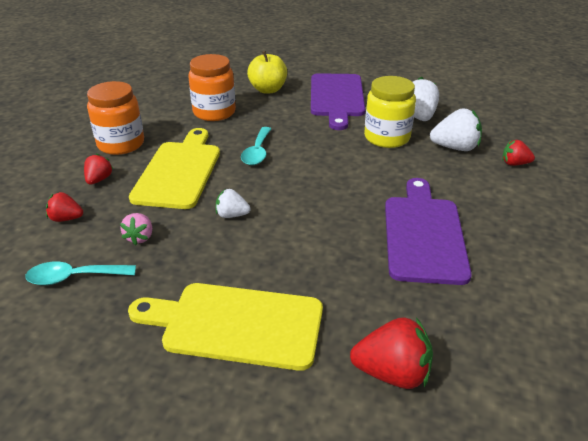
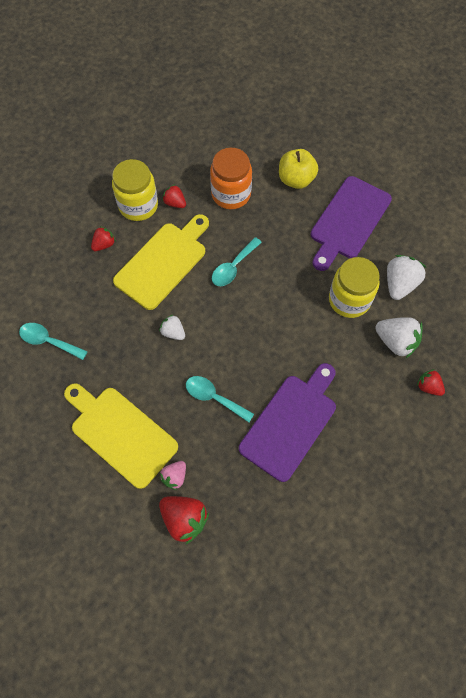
camera: 30 degrees right, 30 degrees up
(66, 219) = (66, 279): red strawberry -> red strawberry (175, 203)
(121, 144) = (138, 205): orange jar -> yellow jar
(140, 237) = (103, 323): pink strawberry -> pink strawberry (174, 476)
(323, 247) = (214, 397): none -> turquoise spoon

